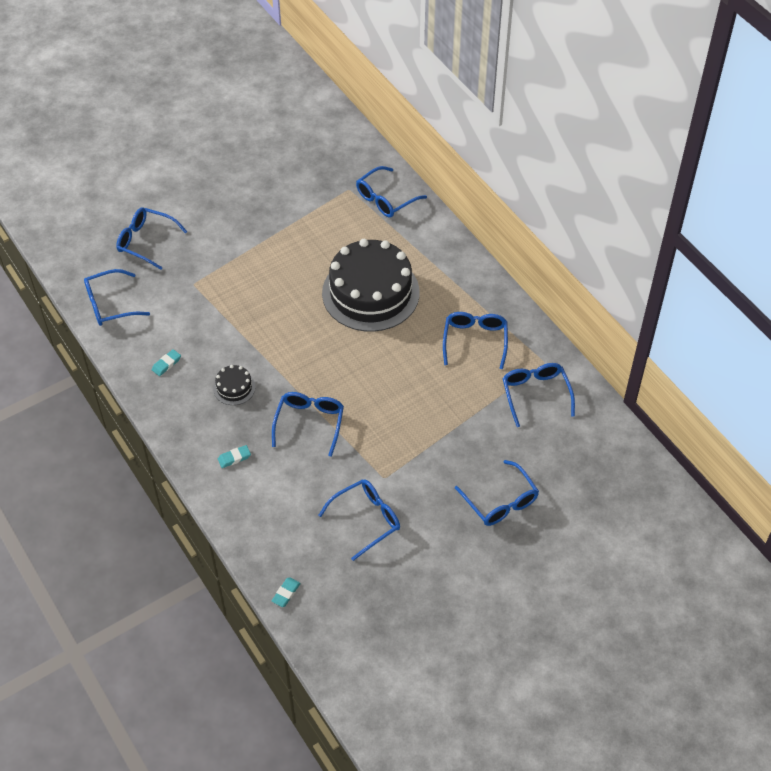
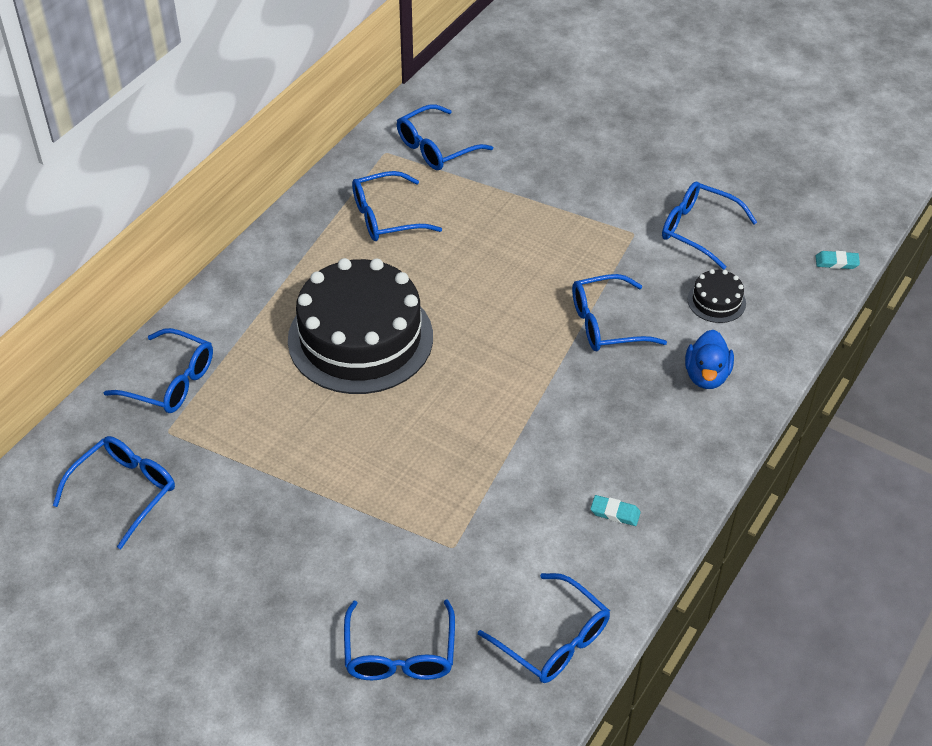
camera: 115 degrees left, 5 degrees down
(234, 388) = (604, 419): black cake -> black cake (716, 301)
(234, 458) = (706, 375): turquoise eraser -> blue duck
(500, 501) = (597, 138): blue glasses -> blue glasses (124, 492)

